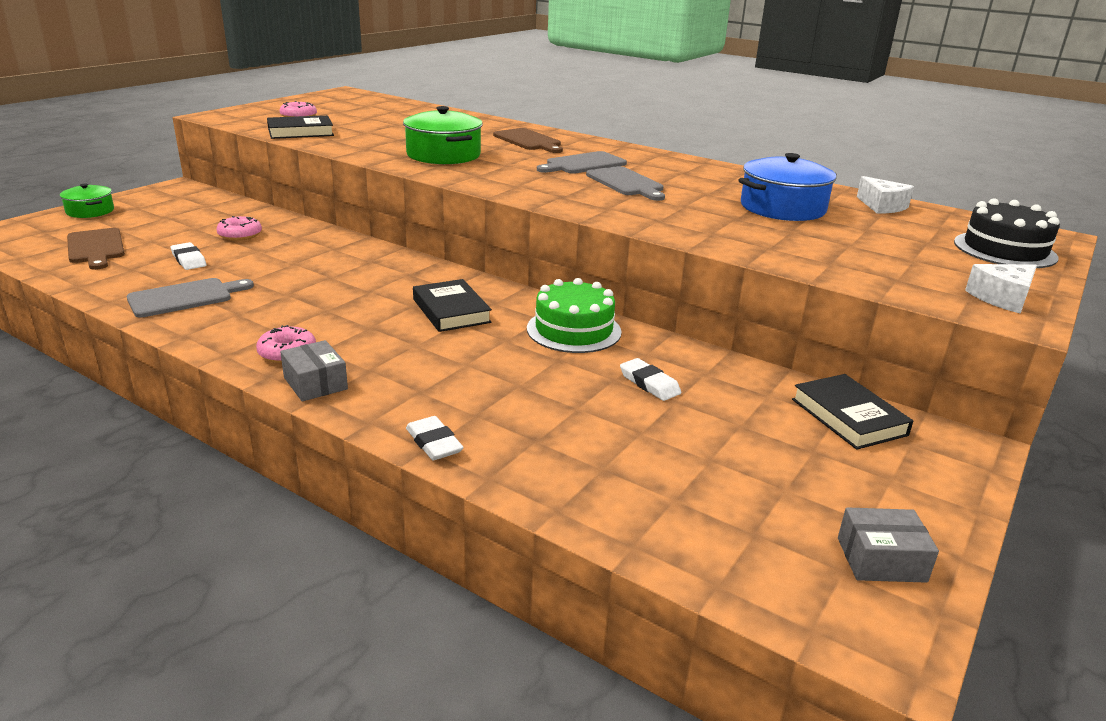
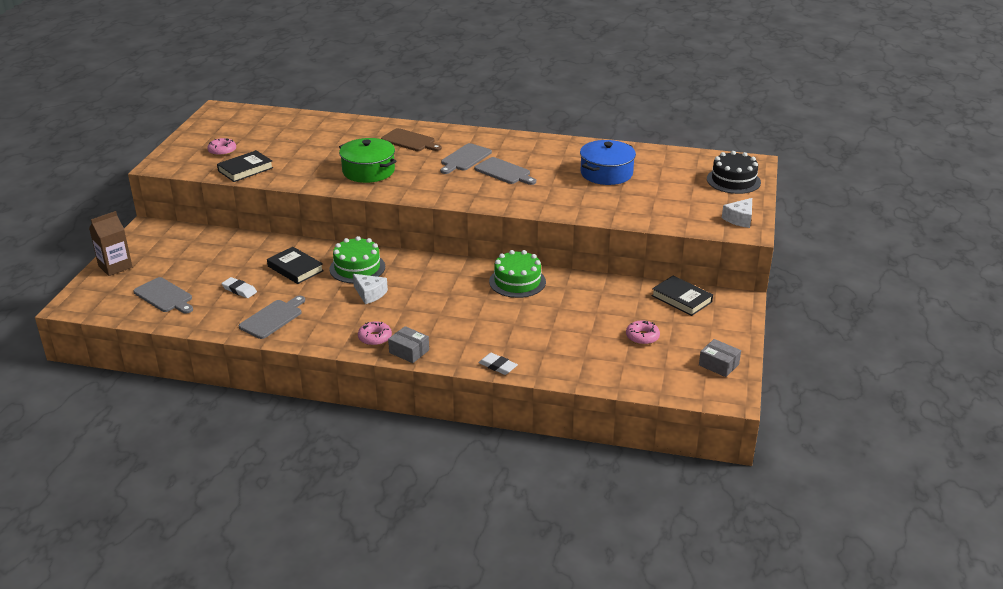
camera: 20 degrees left, 5 degrees up
(90, 211) = (115, 266): green pot -> brown carton
(96, 247) = (164, 296): brown cutting board -> grey cutting board
(240, 235) = (248, 261): pink donut -> pink donut (642, 337)
(363, 268) = (357, 268): none -> green cake
(451, 311) = (439, 286): black book -> black book (295, 268)
(649, 383) = (578, 305): white eraser -> none
(881, 559) = (718, 365): grey box -> grey box turned 60 degrees clockwise
(882, 206) = (660, 157): white cheese -> white cheese (370, 294)

